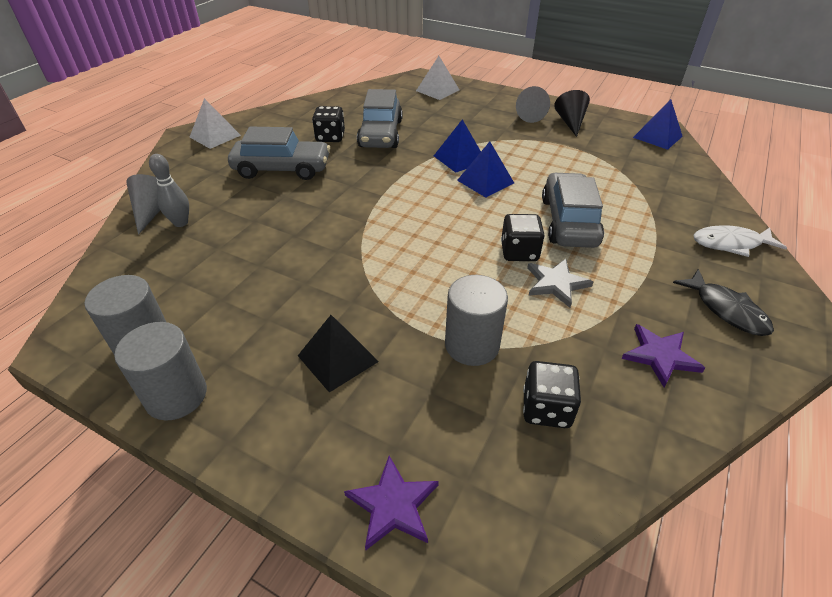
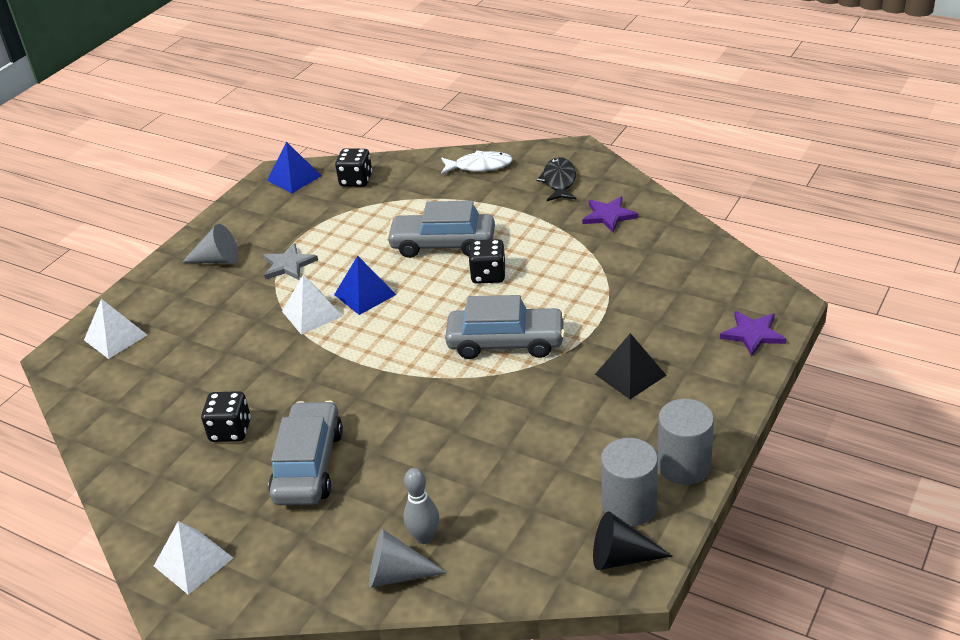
camera: 85 degrees left, 5 degrees down
(380, 134) = (233, 383): grey car -> grey car (506, 343)
(459, 158) = (312, 313): blue pyramid -> white pyramid
(472, 345) = (607, 302): grey cylinder -> none
(546, 409) = (664, 268): black dice -> black dice (356, 180)
(556, 283) = (531, 257): grey star -> grey star (288, 265)
(570, 122) = (246, 231): black cone -> black cone (621, 557)
(726, 310) = (559, 181): black fish -> black fish turned 60 degrees counterclockwise
(730, 244) = (479, 166): white fish -> white fish turned 90 degrees counterclockwise

